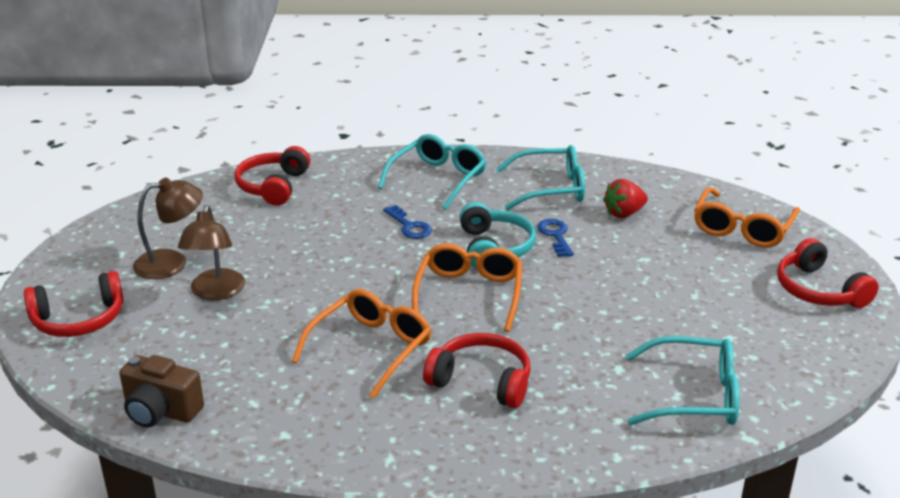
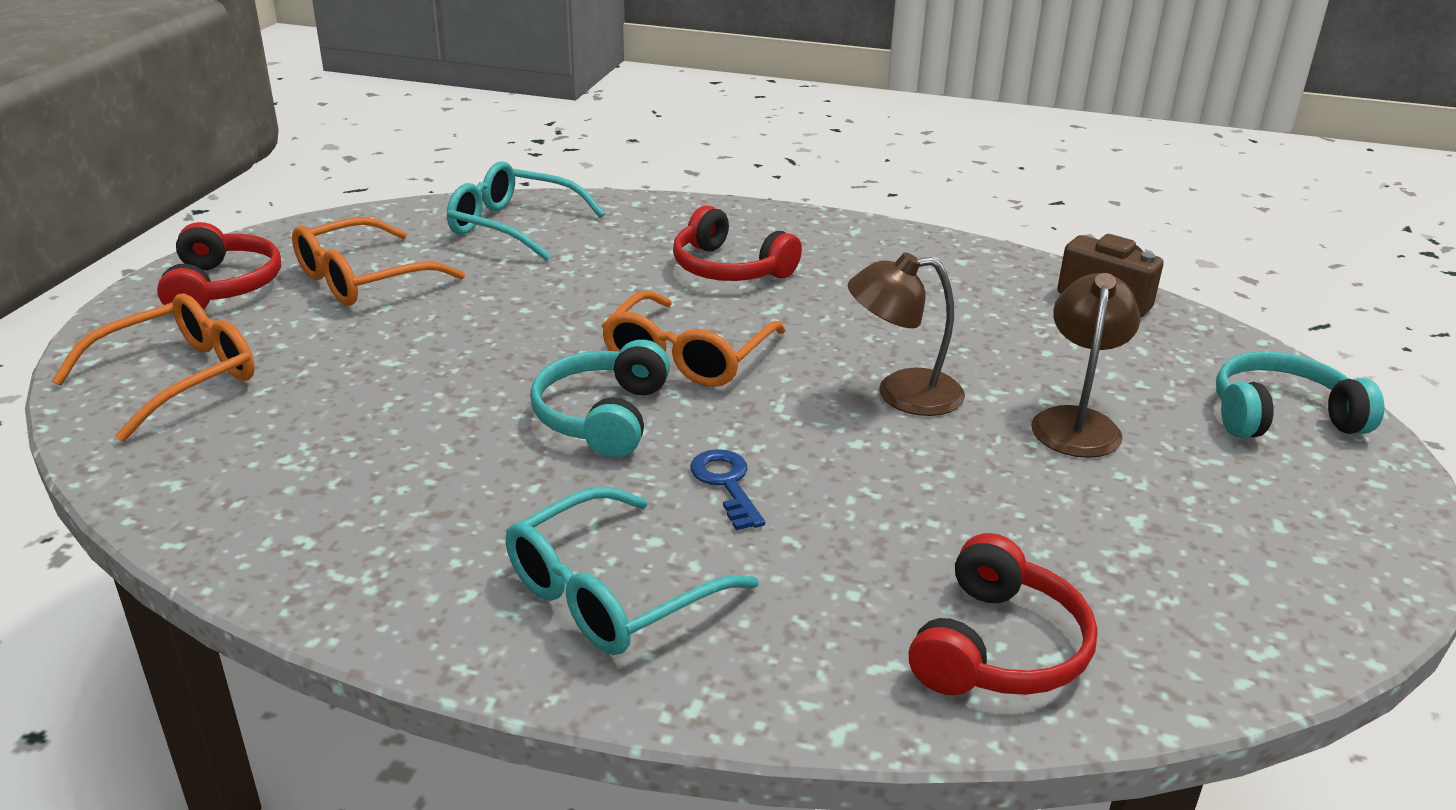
camera: 165 degrees left, 0 degrees up
(79, 319) = (1281, 416): red headphones -> turquoise headphones
(172, 263) = (1171, 487): brown lamp -> brown lamp (902, 394)
(371, 348) = (850, 317): orange glasses -> orange glasses (363, 279)
(550, 188) = (398, 519): turquoise glasses -> none
(555, 235) = (485, 420): blue key -> none
(624, 213) = (327, 438): red strawberry -> none

